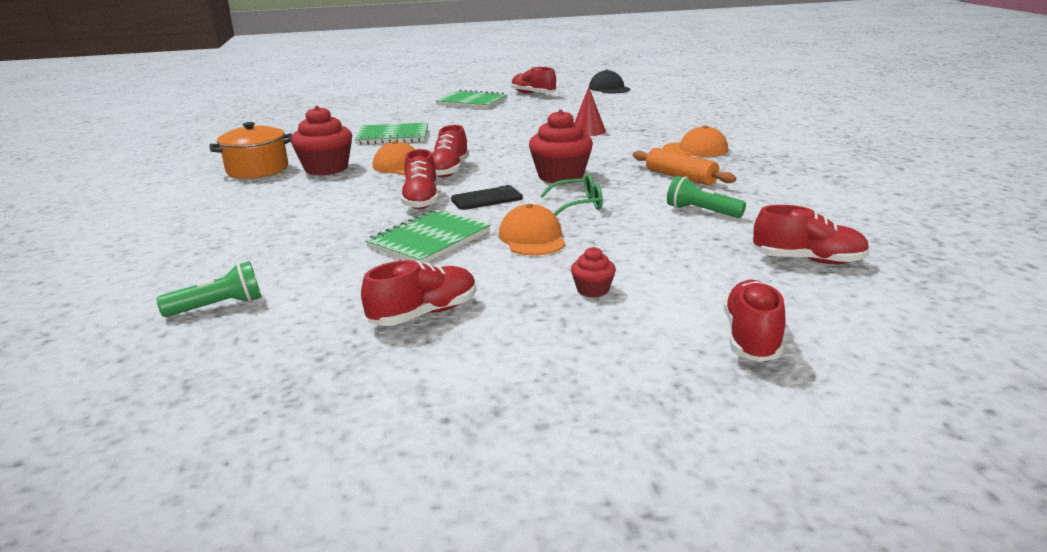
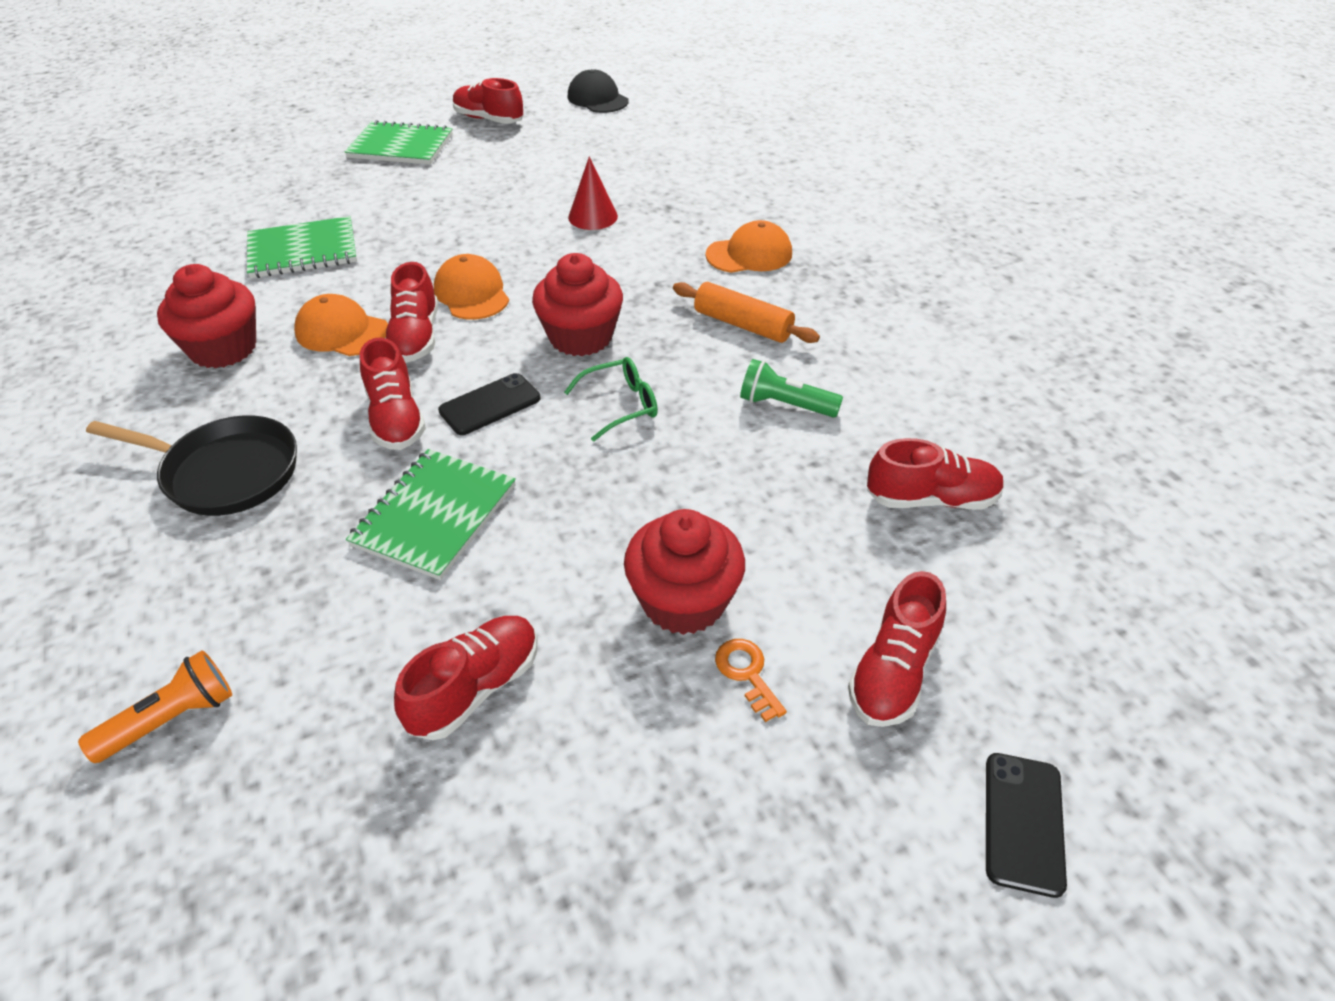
camera: 15 degrees left, 20 degrees up
(218, 306) = (172, 719): green flashlight -> orange flashlight
(257, 169) = (111, 361): orange pot -> none
(303, 214) = (225, 472): none -> black pan
(532, 238) = (577, 493): orange cap -> orange cap (472, 293)
(593, 290) = (683, 601): red cupcake -> red cupcake, size x2.03
(630, 327) = (747, 674): none -> orange key
(751, 338) = (893, 671): red shoe -> red shoe turned 150 degrees counterclockwise
(848, 427) = (1023, 823): none -> black phone

